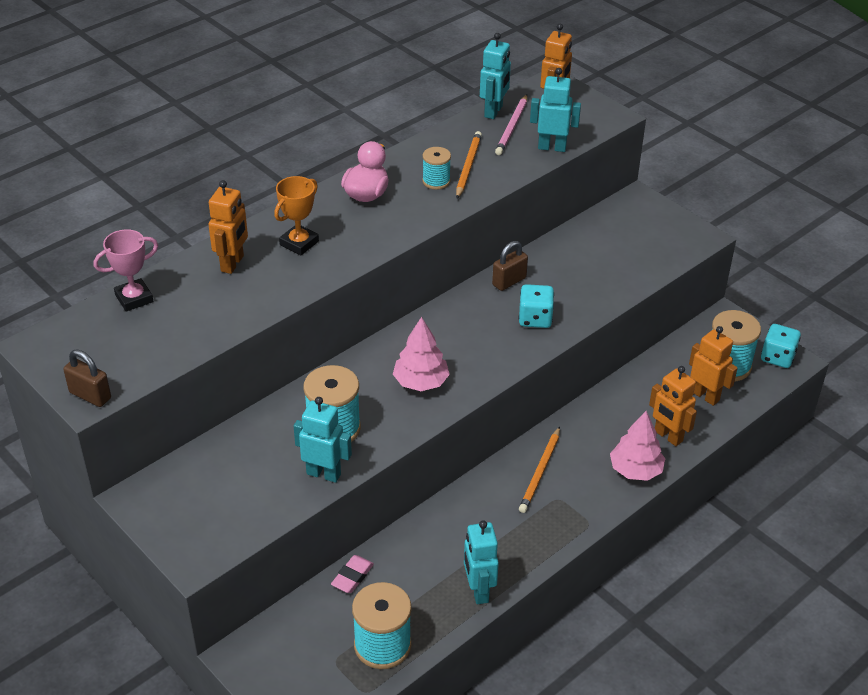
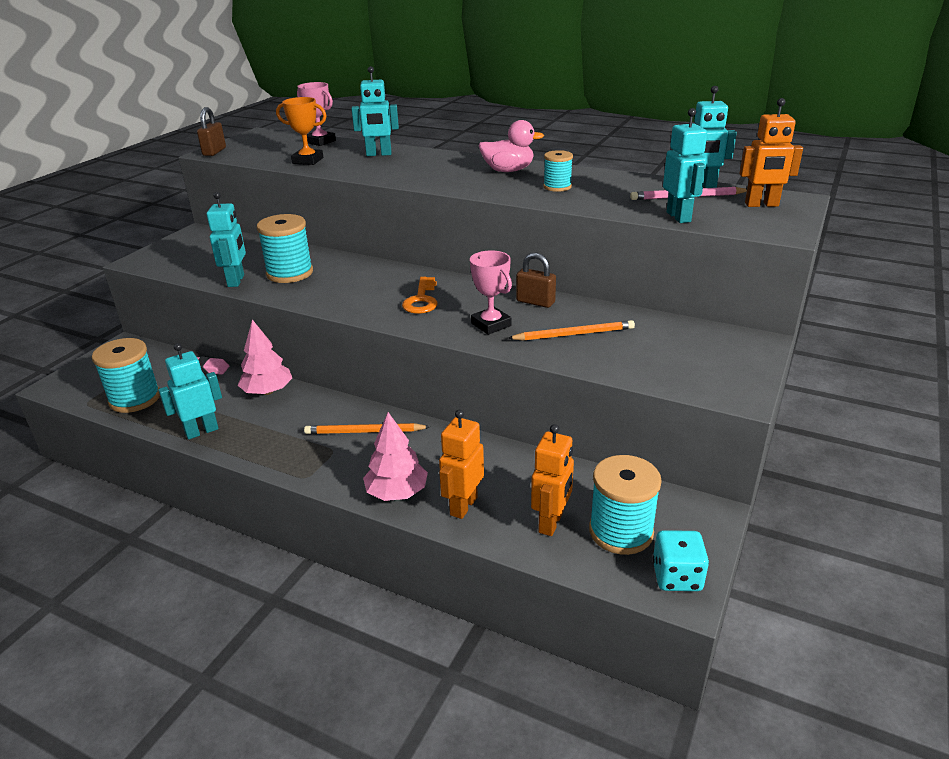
camera: 70 degrees right, 10 degrees down
(233, 264) = (379, 154): orange robot -> turquoise robot
(299, 243) = (421, 165): orange trophy -> orange trophy (308, 161)
(420, 382) = (364, 293): pink tree -> pink tree (268, 391)
(460, 347) = (422, 300): none -> orange key
(468, 166) = (596, 193): orange pencil -> orange pencil (574, 334)
(535, 318) = (491, 324): turquoise dice -> pink trophy

